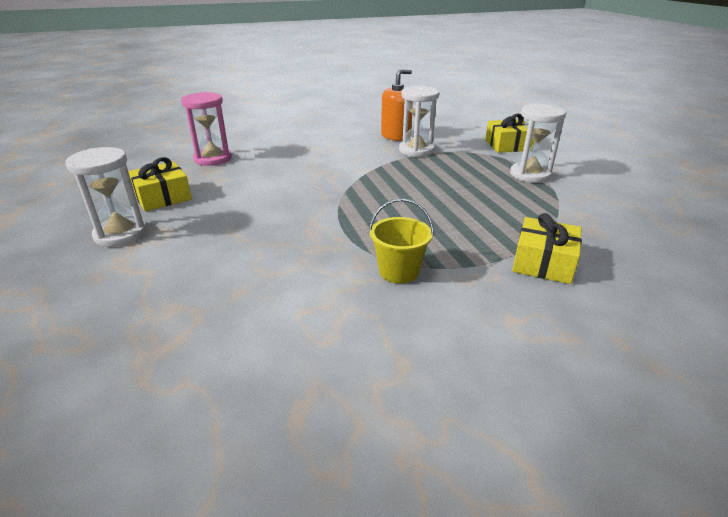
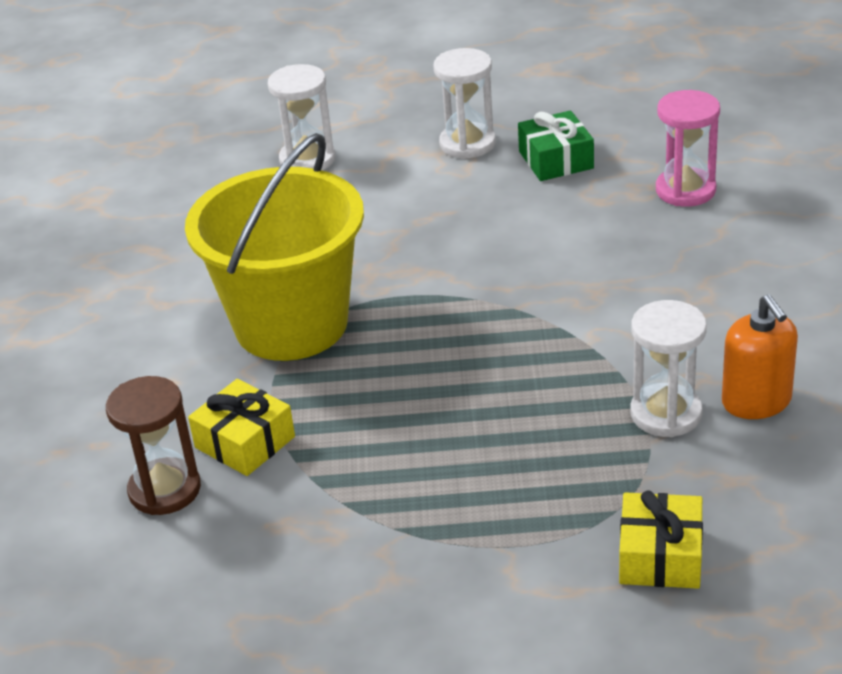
camera: 110 degrees right, 5 degrees up
(162, 197) = (556, 160): yellow gift -> green gift
(399, 271) = (291, 324): yellow bucket -> yellow bucket, size x2.48
(530, 175) = (500, 531): white hourglass -> white hourglass (307, 159)
(624, 287) = (165, 490): none -> brown hourglass

